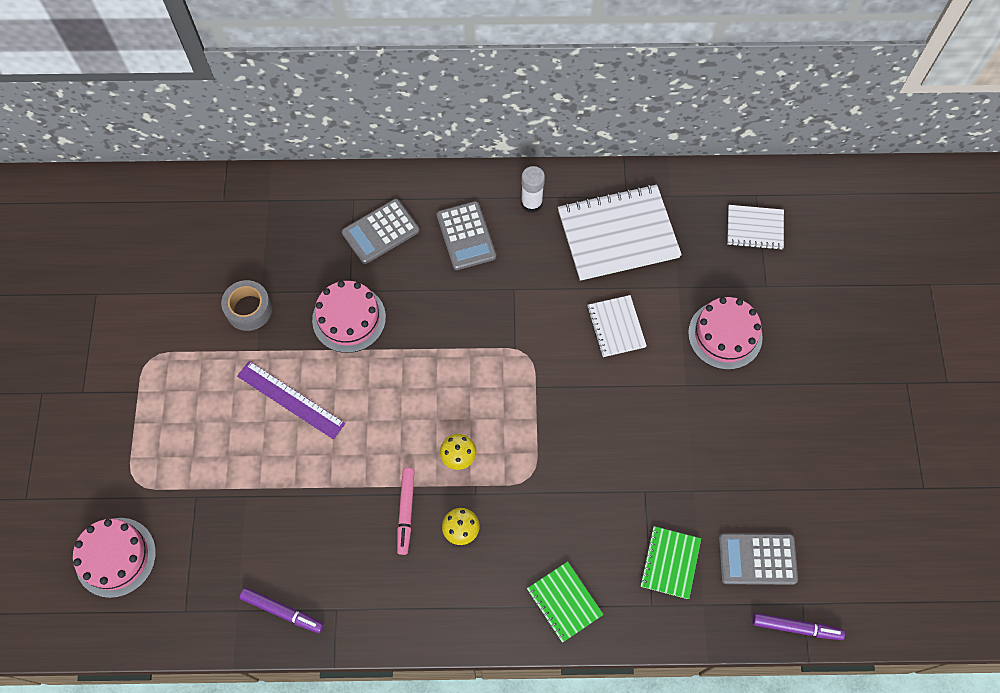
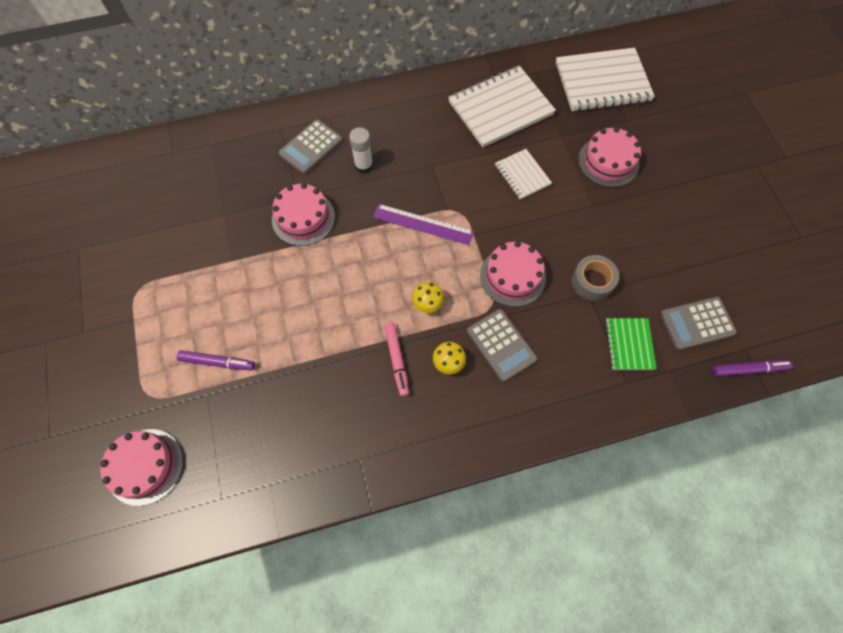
camera: 15 degrees left, 0 degrees up
(249, 309) = (216, 230): grey tape -> grey tape (592, 281)
(282, 611) = (312, 473): purple marker -> purple marker (217, 362)
(290, 399) = (271, 293): purple ruler -> purple ruler (423, 224)
(466, 236) = (381, 135): grey calculator -> grey calculator (501, 345)
(531, 203) = (426, 101): white glue stick -> white glue stick (364, 166)
(564, 449) = (512, 276): none -> pink cake
(564, 602) = (554, 399): green notebook -> none
(754, 228) = (602, 82): white notebook -> white notebook, size x1.88

